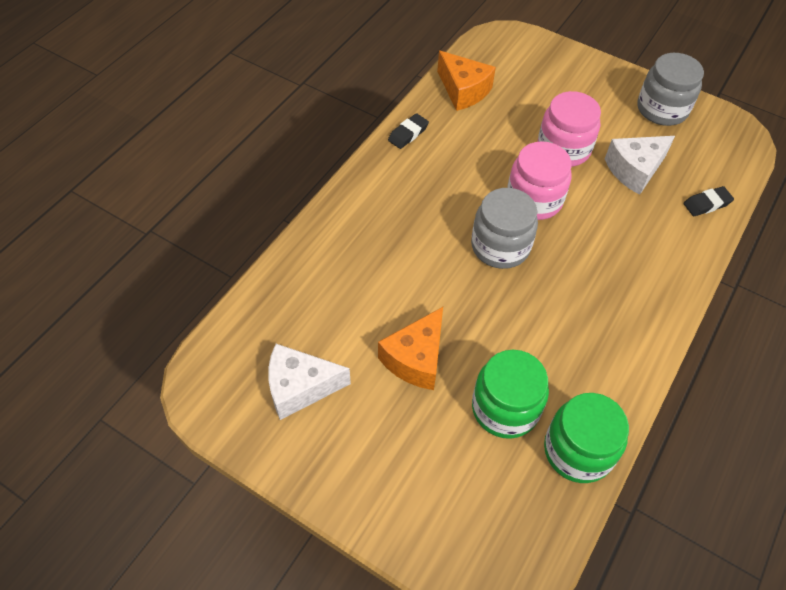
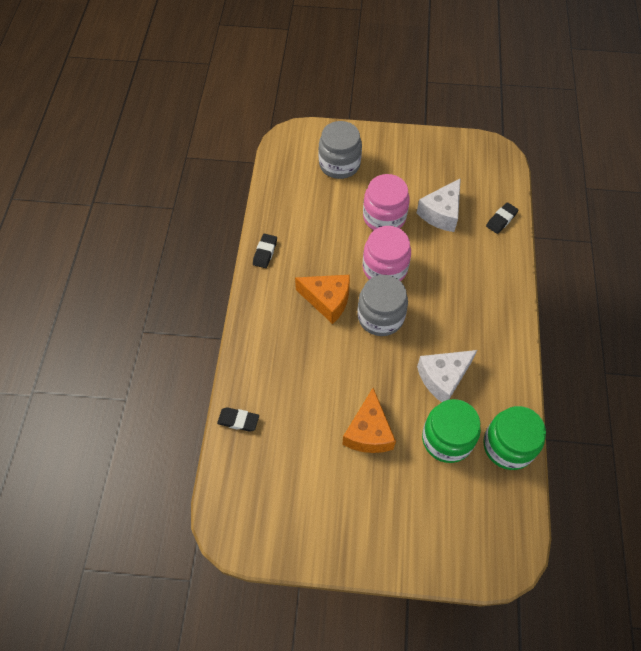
camera: 25 degrees left, 5 degrees up
(279, 283) = (238, 420): none -> black eraser
(300, 387) = (300, 494): white cheese -> white cheese (443, 378)
(463, 90) = (286, 197): orange cheese -> orange cheese (327, 300)
(662, 109) = (436, 154): grey jar -> grey jar (339, 164)

